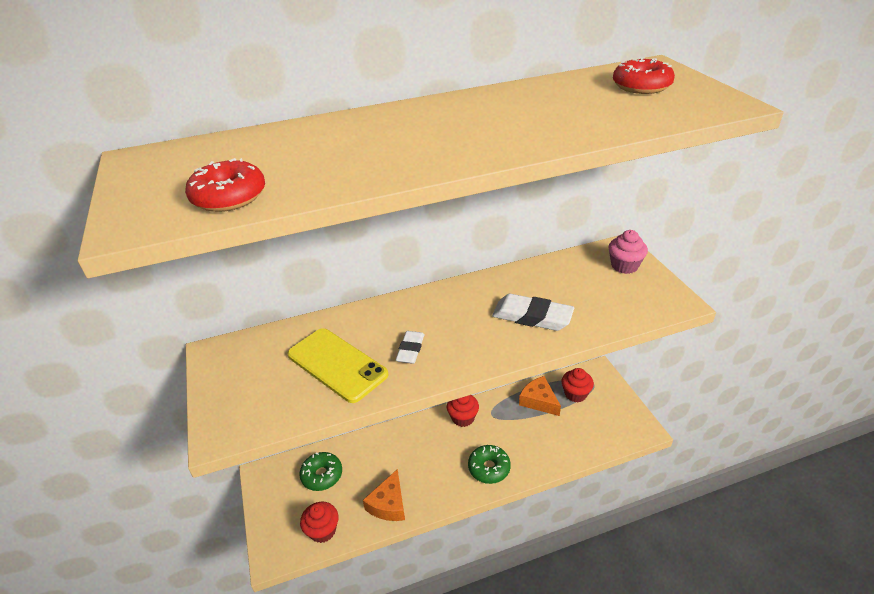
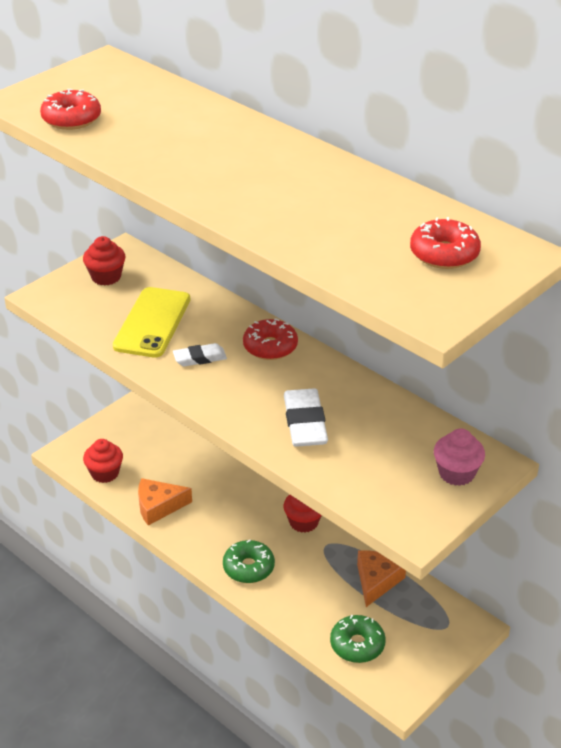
camera: 60 degrees right, 0 degrees up
(322, 475) = (162, 445): green donut -> green donut (357, 645)
(427, 306) = (270, 347): none -> red donut
(575, 394) = (413, 613): red cupcake -> red cupcake (106, 277)

